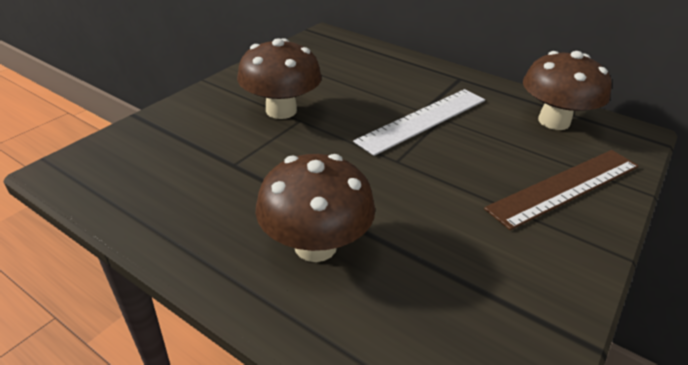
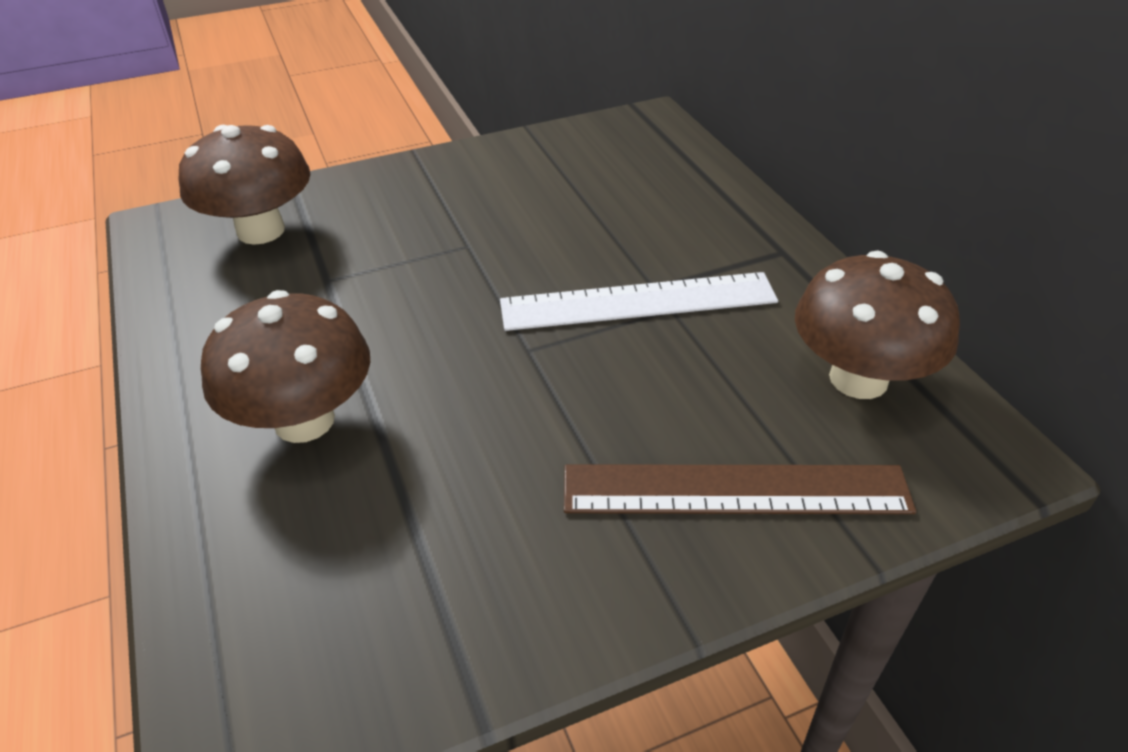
camera: 35 degrees right, 5 degrees up
(281, 110) = (458, 224): brown mushroom -> brown mushroom (261, 230)

